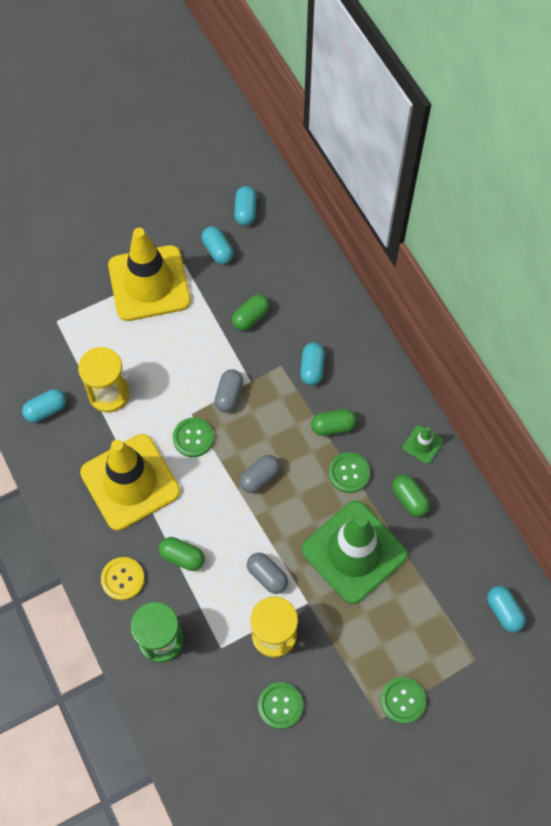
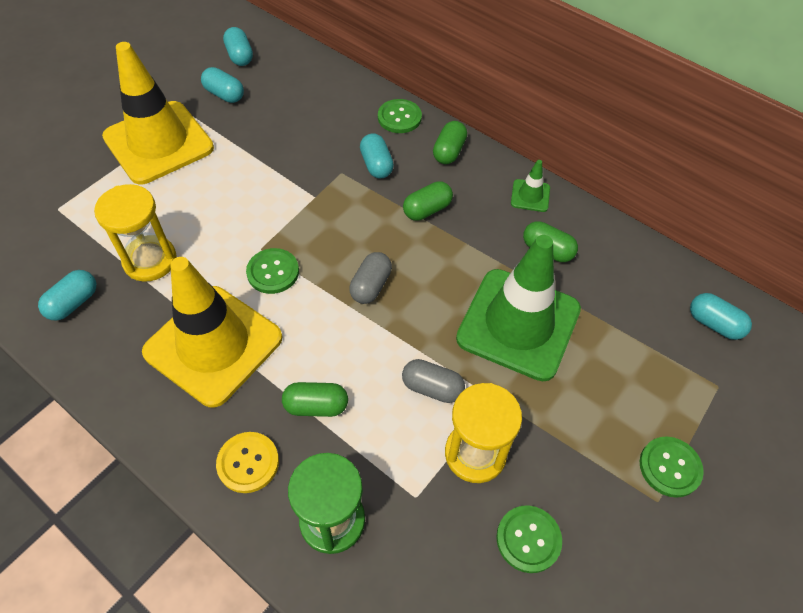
camera: 25 degrees left, 10 degrees down
(229, 395) = (296, 217): grey capsule -> none
(250, 317) = (287, 140): green capsule -> green capsule (449, 151)
(349, 473) = (468, 247): green button -> green button (399, 117)

